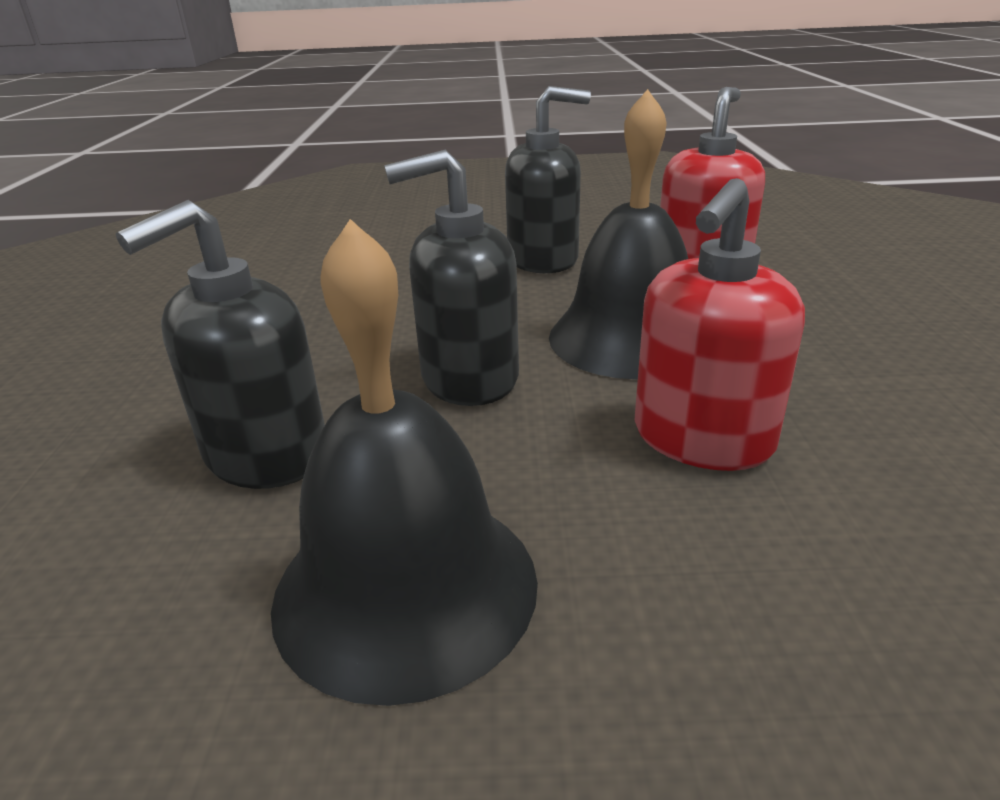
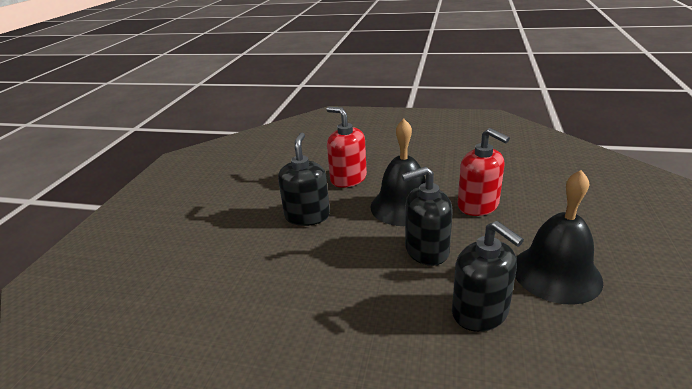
camera: 75 degrees left, 0 degrees up
(469, 378) = (426, 250): black soap dispenser -> black soap dispenser turned 75 degrees clockwise

